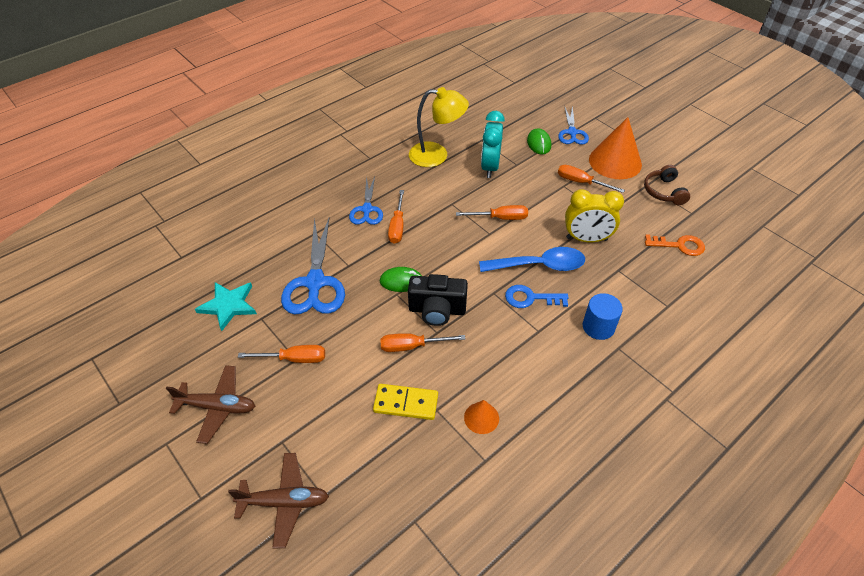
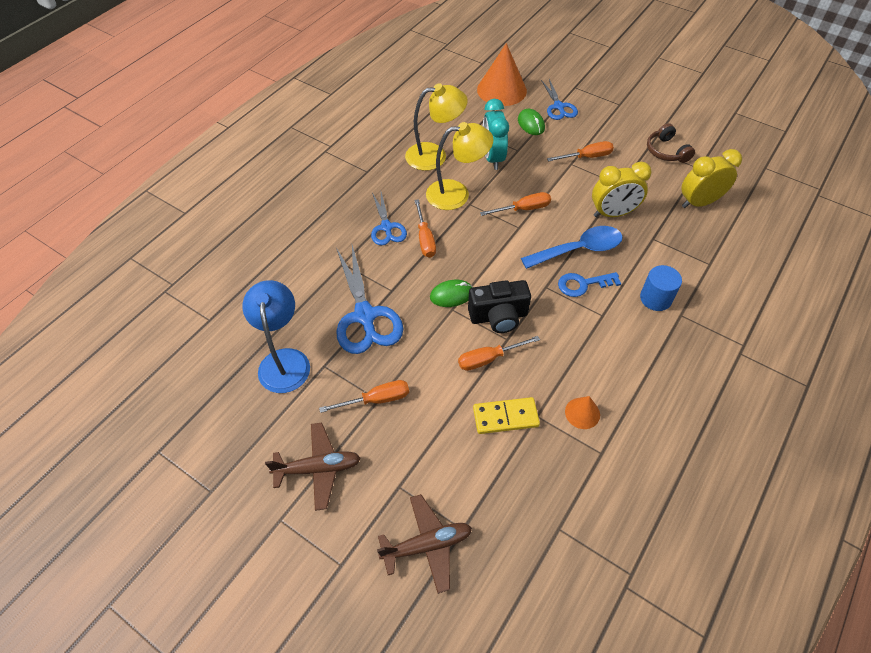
camera: 15 degrees left, 5 degrees up
(228, 305) = (284, 360): turquoise star -> blue lamp
(443, 192) = (457, 194): none -> yellow lamp
(581, 182) = (586, 157): orange screwdriver -> orange screwdriver turned 150 degrees clockwise
(615, 162) = (610, 129): orange cone -> orange cone (501, 90)
(679, 245) = (699, 202): orange key -> yellow clock

